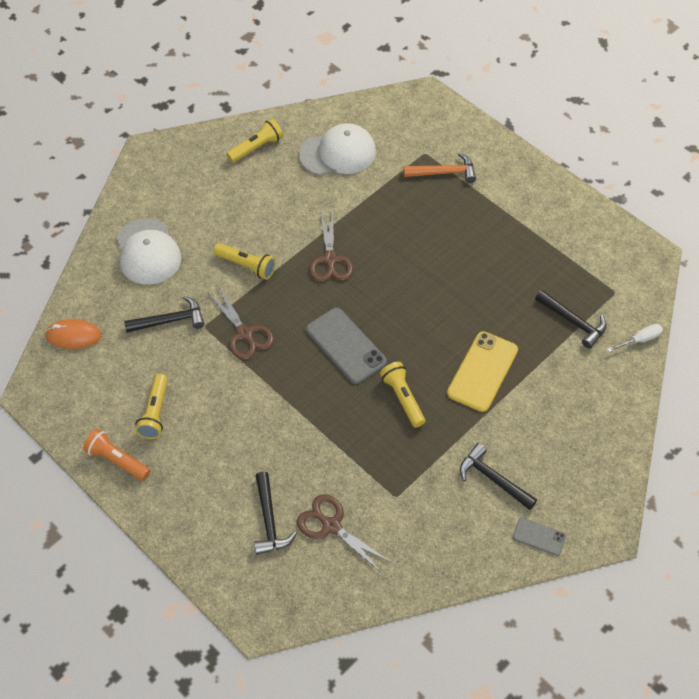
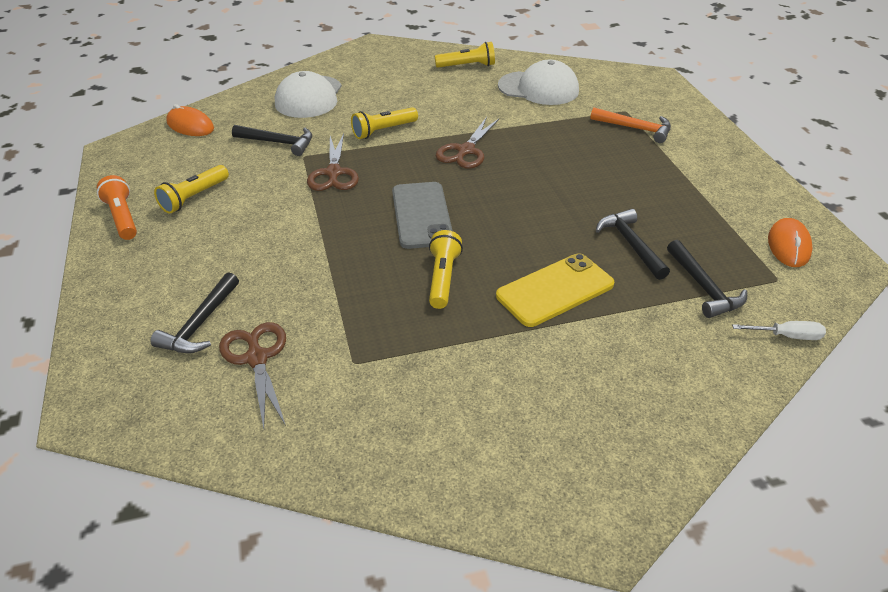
camera: 30 degrees right, 15 degrees down
(246, 266) = (383, 131): yellow flashlight -> yellow flashlight turned 90 degrees clockwise
(493, 479) = (485, 397): black hammer -> black hammer (631, 244)
(539, 537) = (497, 490): grey phone -> none
(608, 256) = (788, 245): none -> orange mouse

